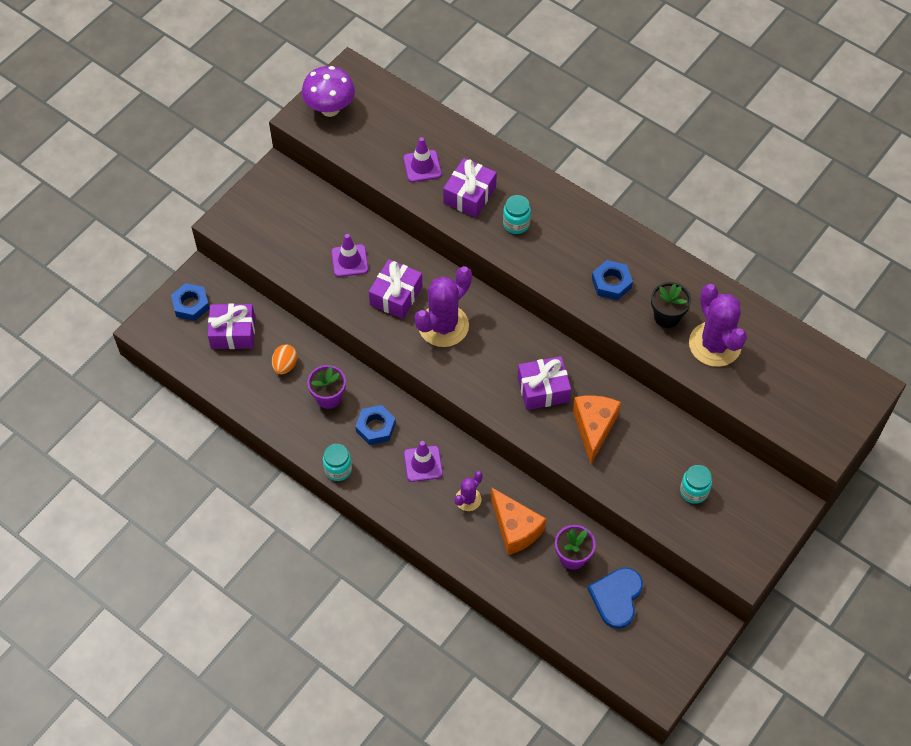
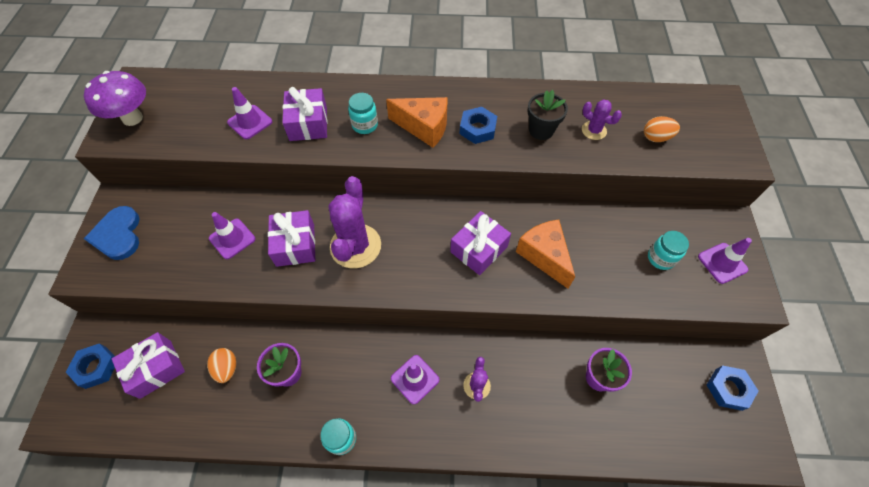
camera: 35 degrees left, 0 degrees up
(375, 427) = (350, 373): blue nut -> blue nut (728, 389)
(515, 529) = (535, 385): orange cheese -> orange cheese (424, 127)
(616, 597) = (660, 389): blue heart -> blue heart (118, 235)
(715, 344) = (594, 130): purple cactus -> purple cactus, size x0.50
(745, 528) = (722, 263): none -> purple traffic cone
(766, 383) = (656, 138): none -> orange egg

